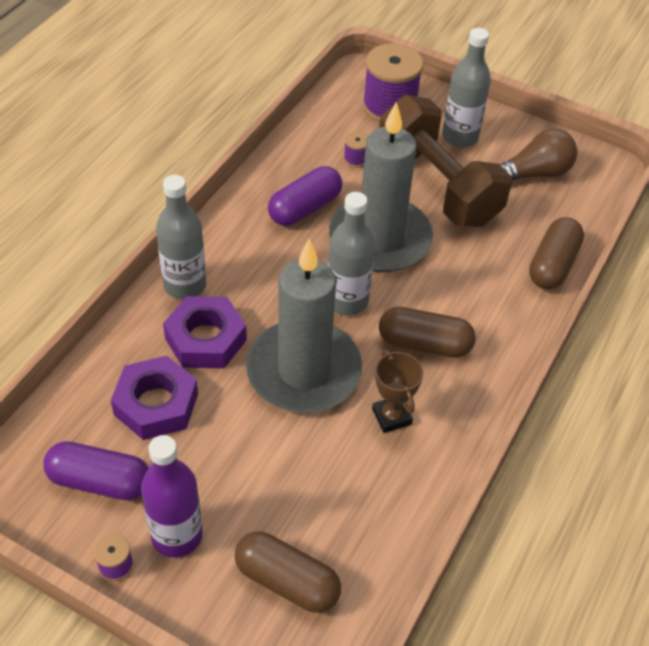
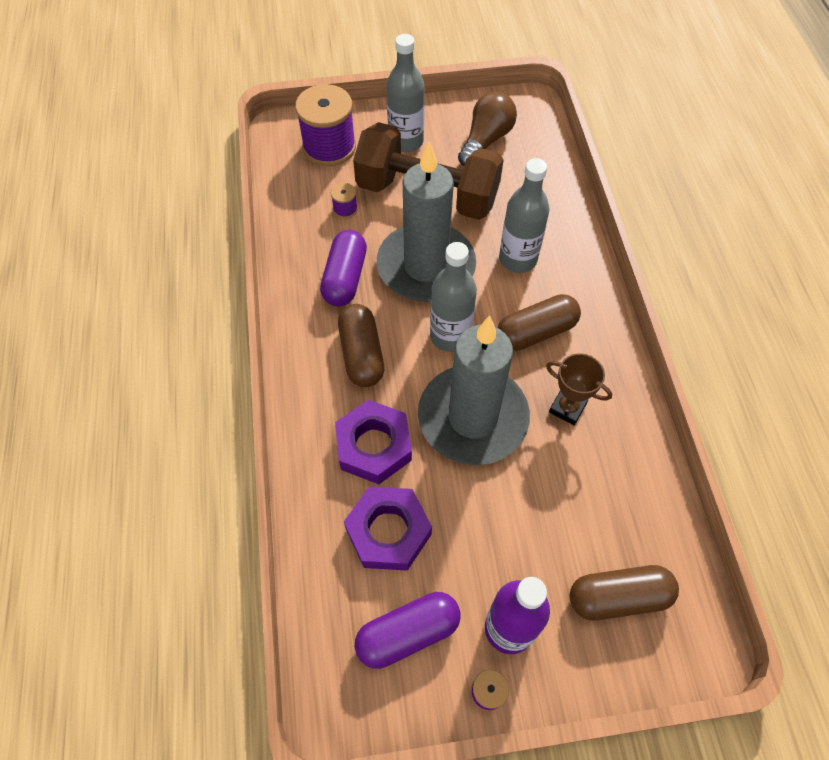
camera: 35 degrees left, 10 degrees up
(185, 285) = (313, 411): grey bottle -> grey bottle (518, 259)
(552, 265) = (563, 207): brown capsule -> brown capsule (361, 354)

